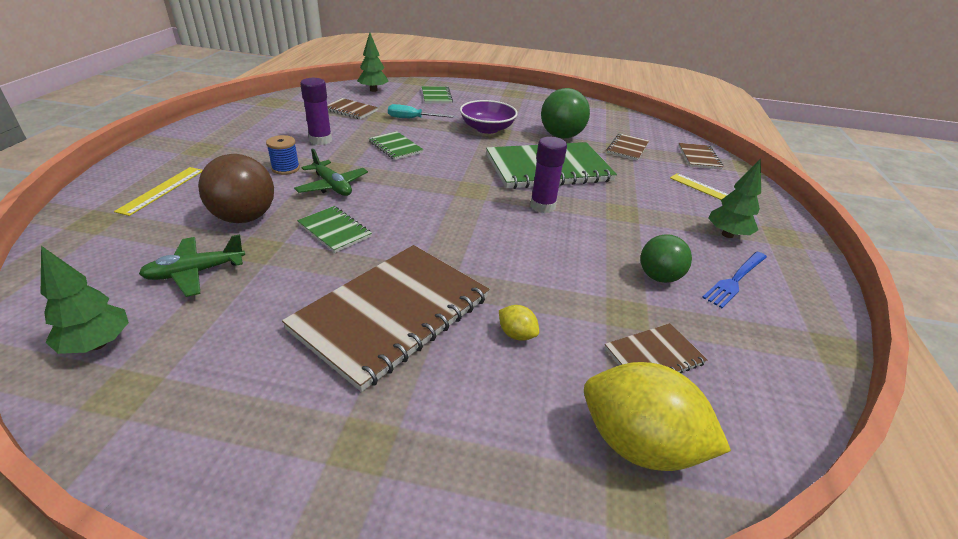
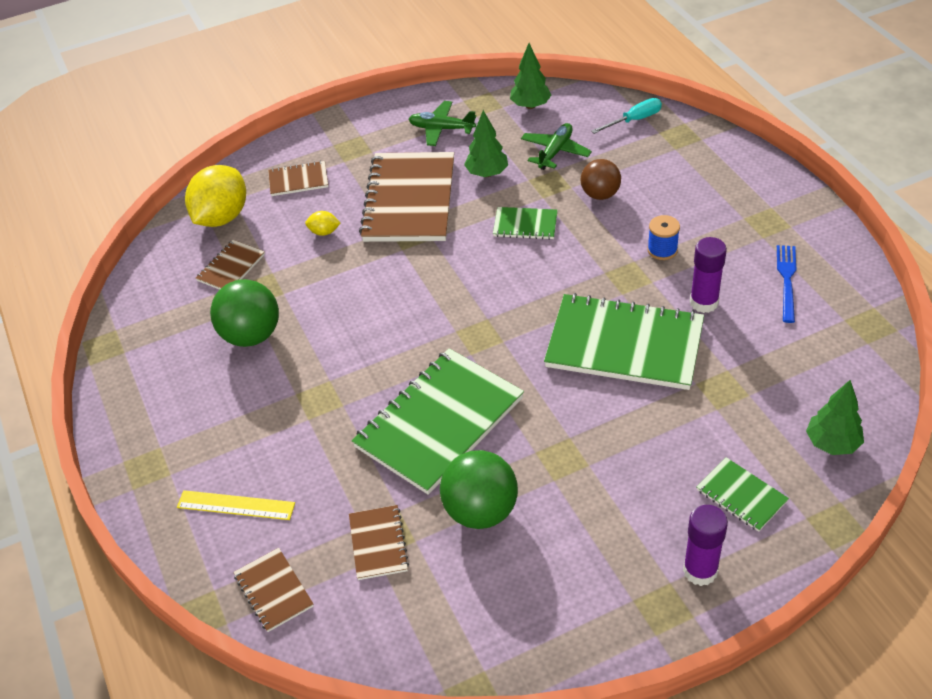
camera: 150 degrees right, 10 degrees up
(162, 190) = (698, 175): yellow ruler -> none
(244, 218) = (600, 194): brown ball -> brown ball, size x0.66
(332, 186) = (594, 259): green plane -> green plane (441, 129)
(351, 110) = (772, 375): brown notebook -> brown notebook (298, 180)
(395, 147) = (624, 345): green notebook -> green notebook, size x2.13
(412, 119) = (686, 411): turquoise screwdriver -> turquoise screwdriver (634, 120)
(487, 129) = (581, 457): purple bowl -> none
(542, 206) = (397, 356): purple glue stick -> purple glue stick (700, 571)
(639, 444) = (221, 217): yellow lemon -> yellow lemon turned 60 degrees counterclockwise
(659, 277) = (251, 335): green ball -> green ball, size x1.51
(727, 234) = (204, 432): green tree -> green tree (487, 173)
(735, 280) = (187, 371): blue fork -> blue fork (787, 280)

